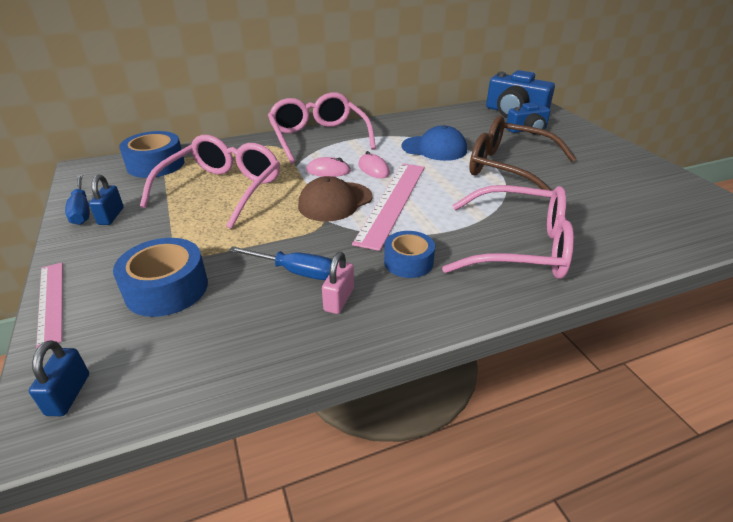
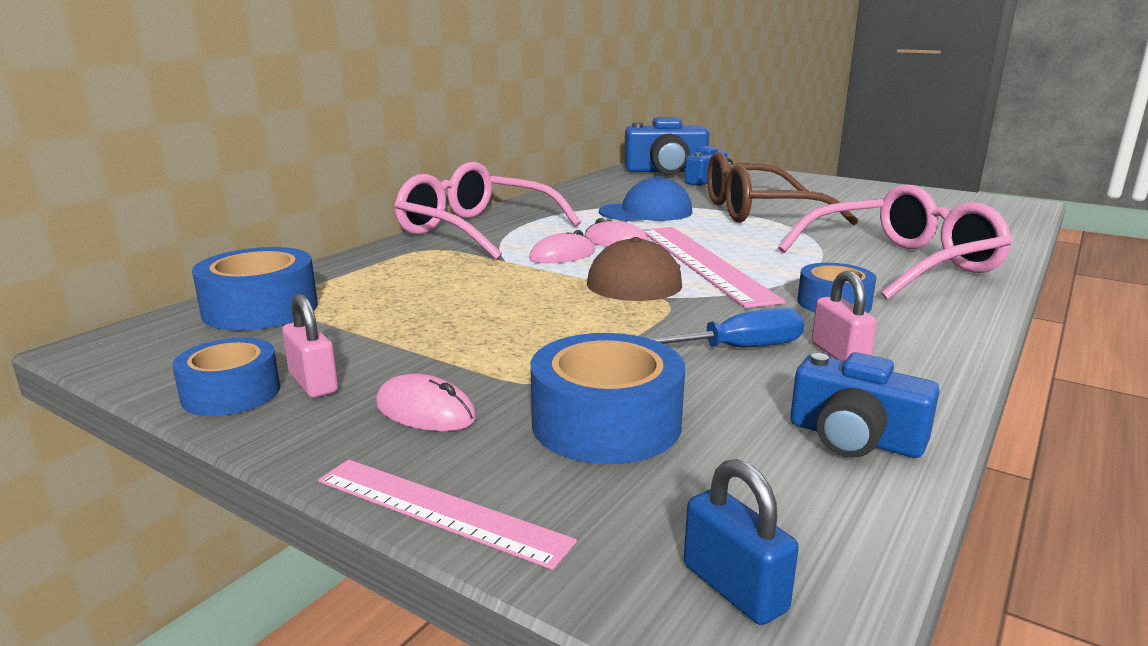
camera: 35 degrees left, 15 degrees down
(82, 210) = (231, 393): blue screwdriver -> blue tape
(111, 216) = (313, 383): blue padlock -> pink padlock
(120, 249) = (425, 411): none -> pink mouse
(222, 190) = (449, 307): pink glasses -> none
(244, 354) = (854, 438): none -> blue camera

